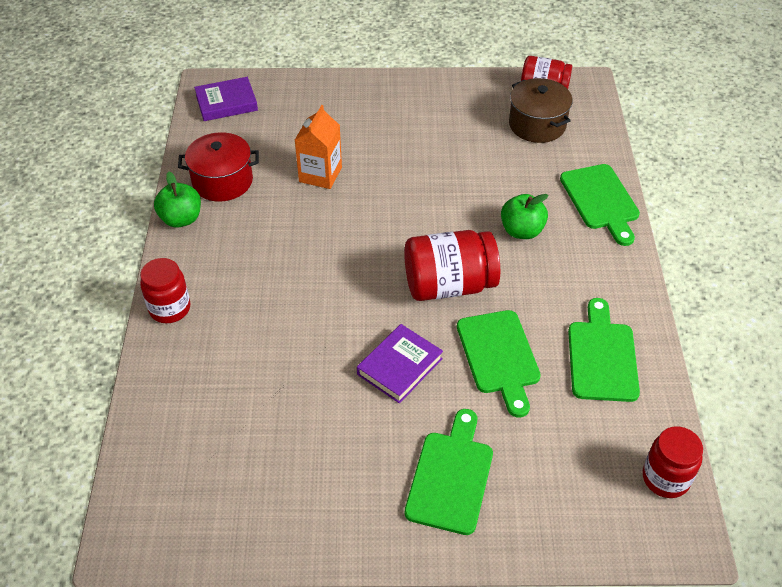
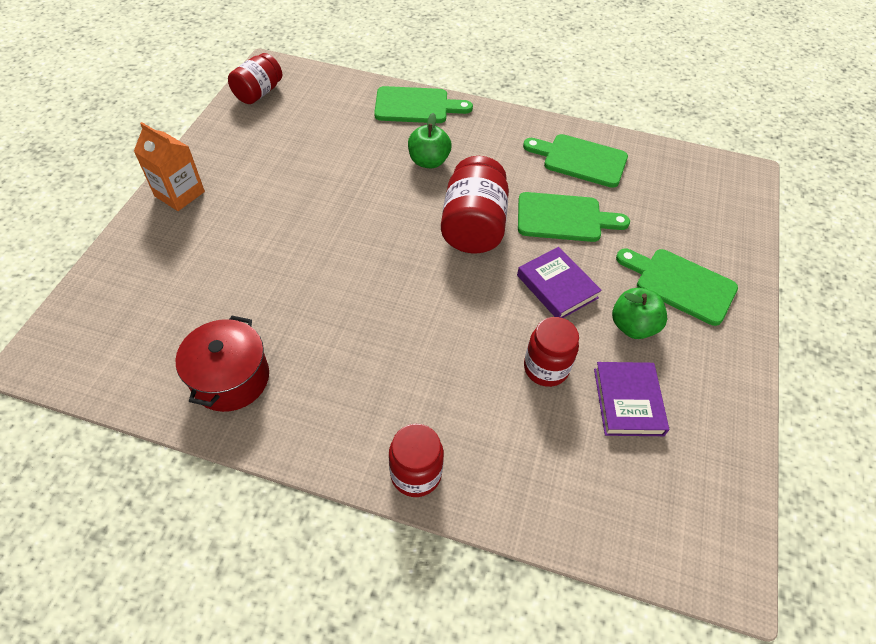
camera: 75 degrees left, 5 degrees up
(181, 219) = (273, 435): green apple -> green apple (633, 326)
(226, 103) = (88, 346): purple book -> purple book (628, 401)
(320, 174) = (274, 283): orange carton -> orange carton (179, 194)
(537, 125) = (302, 111): brown pot -> none
(665, 478) = (696, 165): red jar -> red jar (546, 368)

